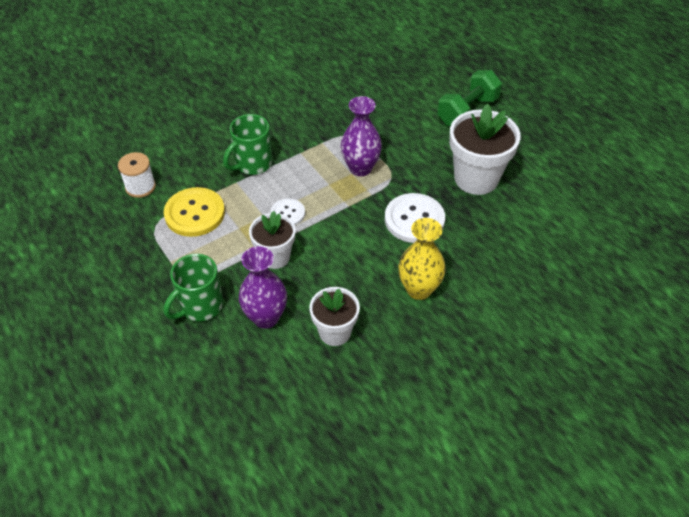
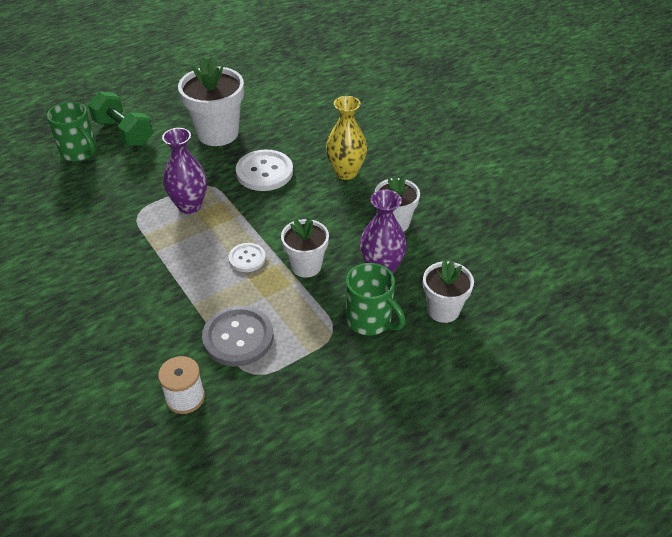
camera: 90 degrees left, 5 degrees down
(194, 213) = (238, 337): yellow button -> grey button
(205, 368) = (443, 310): none -> white flower pot
(252, 164) = (166, 291): green mug -> green mug (80, 152)

